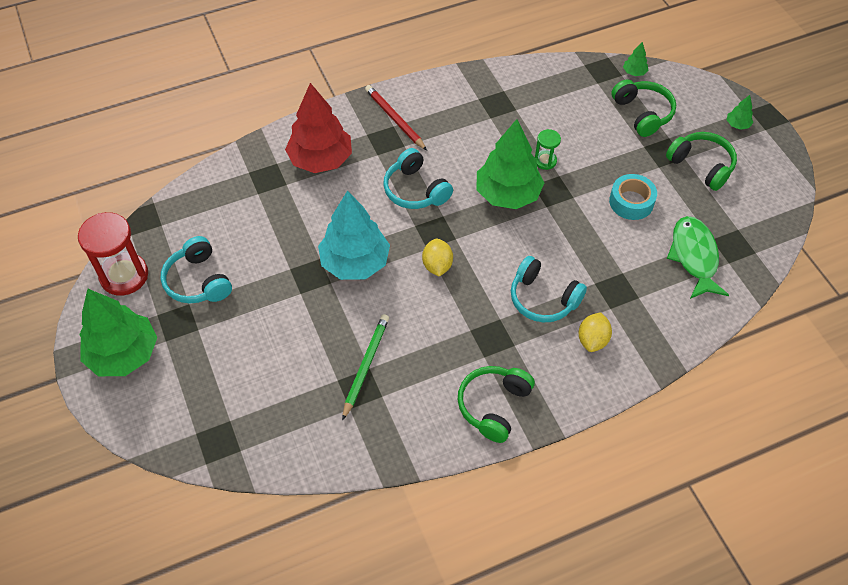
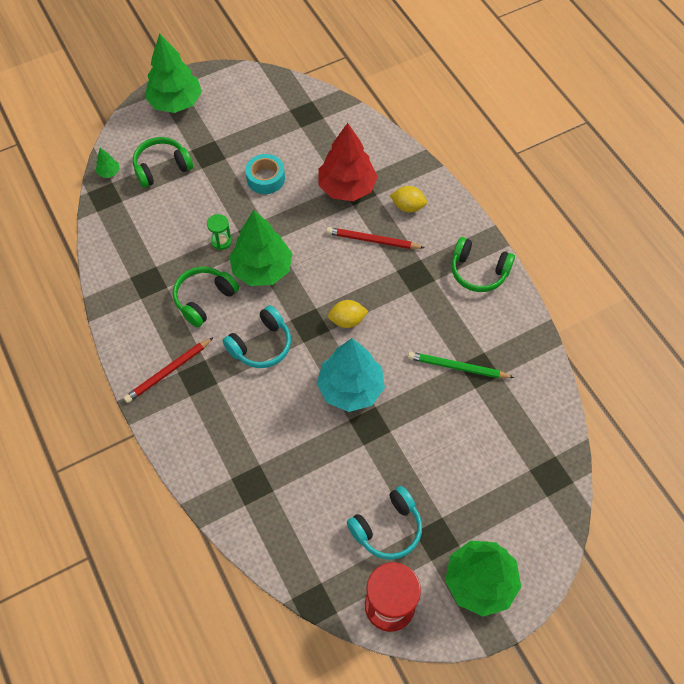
camera: 95 degrees left, 5 degrees up
(320, 160) = (225, 435): red tree -> red tree (347, 187)
(543, 299) = (373, 240): turquoise headphones -> red pencil
(694, 256) = (319, 139): green fish -> none
(701, 165) = (223, 129): green headphones -> green headphones (204, 299)
(737, 125) = (175, 102): green tree -> green tree, size x2.44

